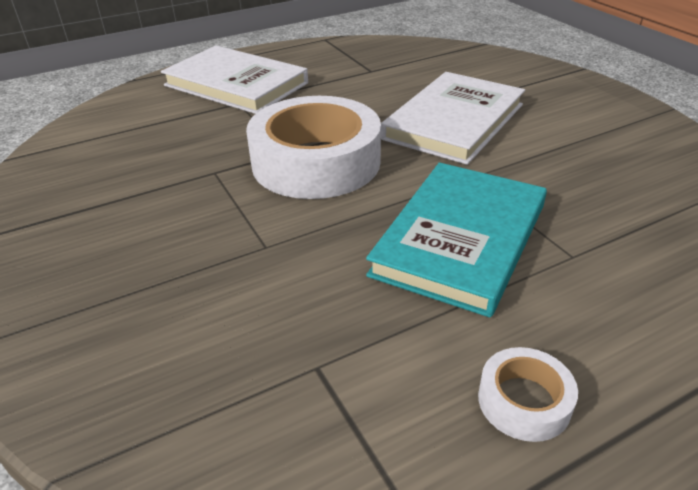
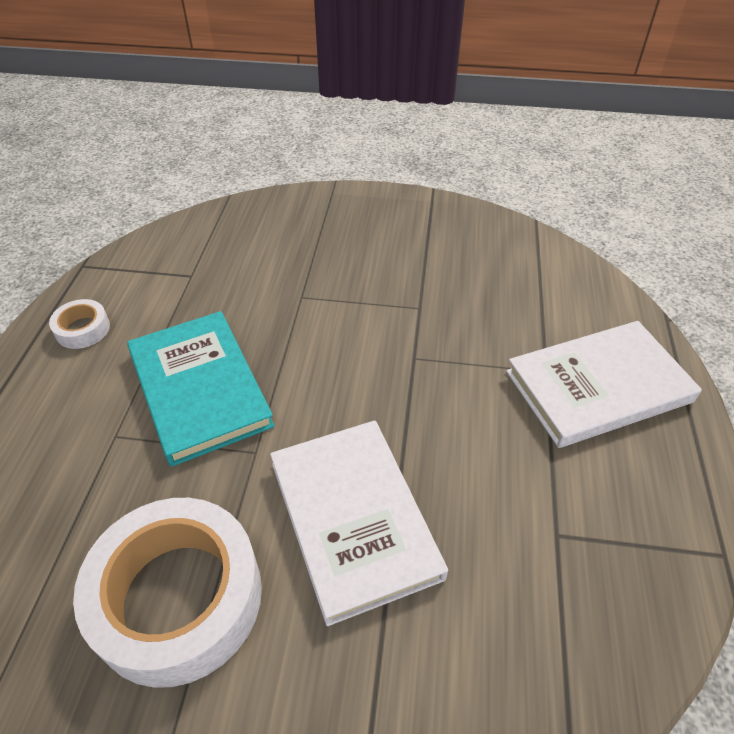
camera: 125 degrees right, 10 degrees up
(316, 162) = (378, 368): white tape -> white tape (178, 598)

